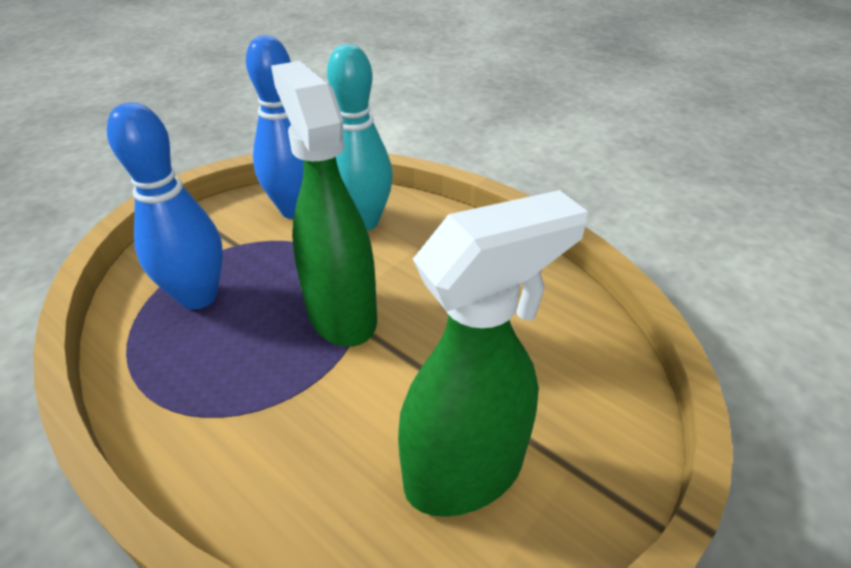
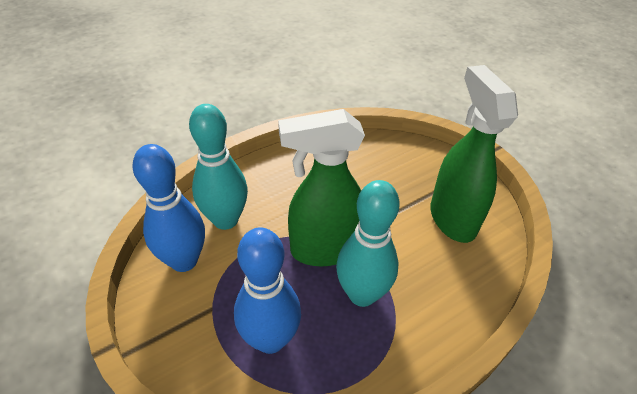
camera: 75 degrees left, 5 degrees up
(273, 368) = (362, 294): none -> turquoise bowling pin

